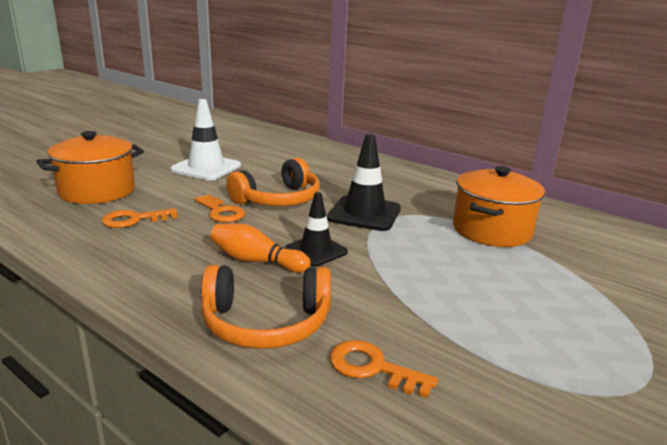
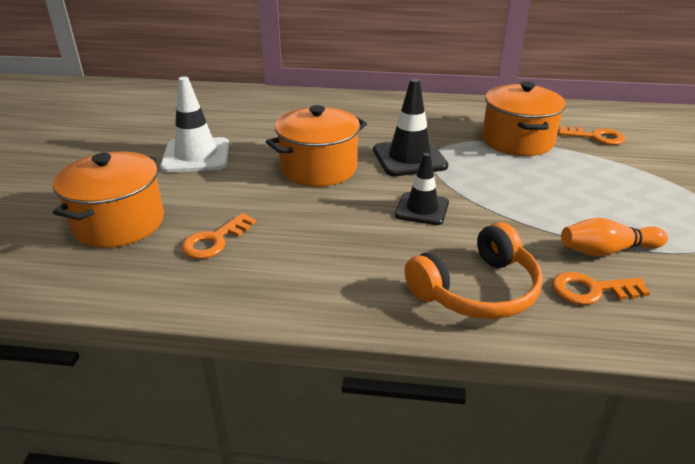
camera: 30 degrees left, 10 degrees up
(221, 212) = (286, 201): orange key -> orange key (596, 137)
(256, 261) = (390, 238): orange bowling pin -> orange bowling pin (607, 250)
(278, 199) = (318, 168): orange headphones -> orange pot

